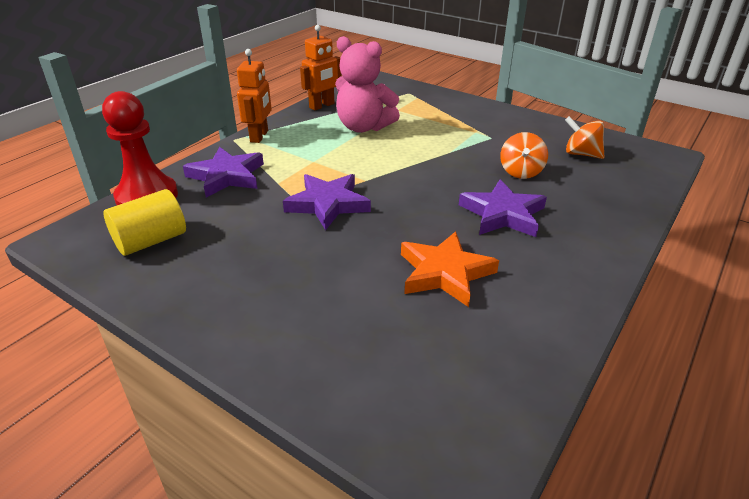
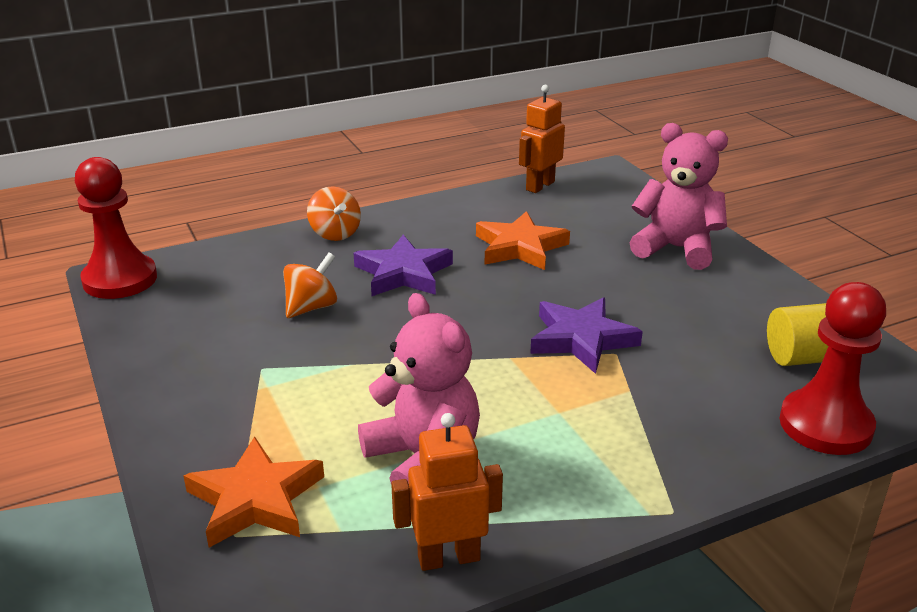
camera: 150 degrees left, 5 degrees down
(227, 176) = (702, 425): purple star -> none
(259, 136) = (621, 502): orange robot -> orange robot (539, 186)
(292, 328) = (676, 249): none -> pink teddy bear
(416, 101) = (256, 499): none -> orange star
(581, 154) = (201, 306): orange spinning top -> orange spinning top (335, 233)
(656, 153) = (120, 279): none -> red pawn

